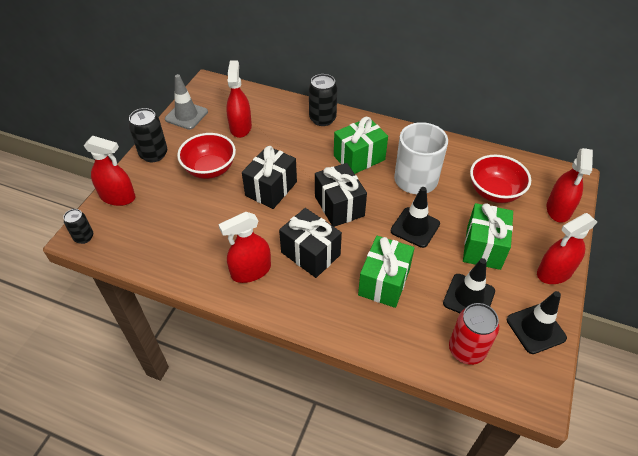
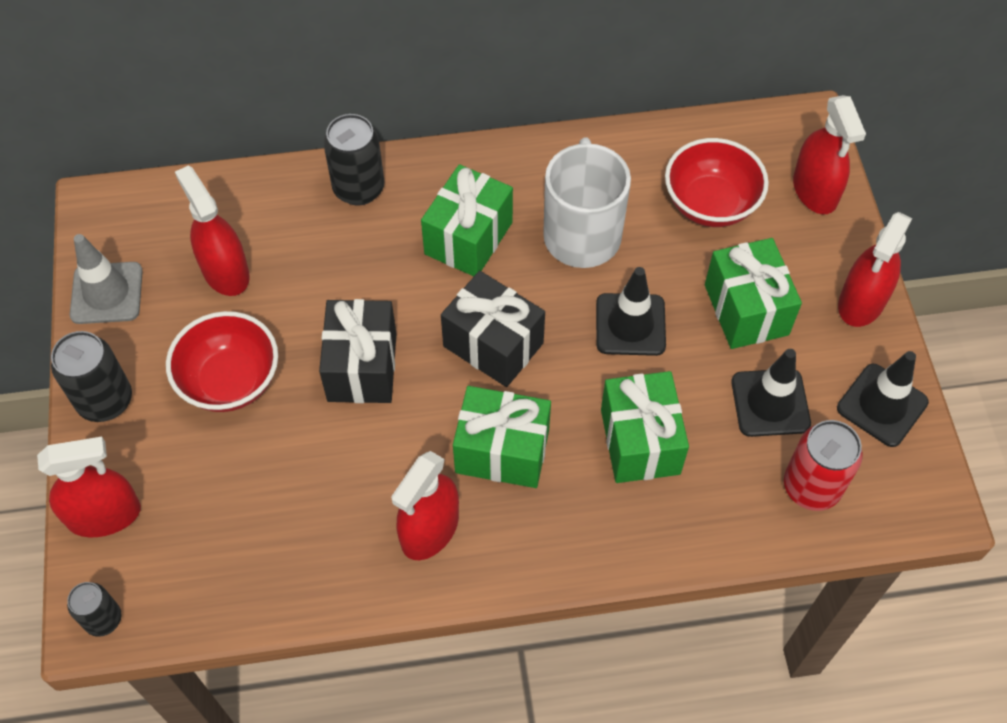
camera: 30 degrees left, 10 degrees up
(310, 253) = (502, 451): black gift -> green gift

